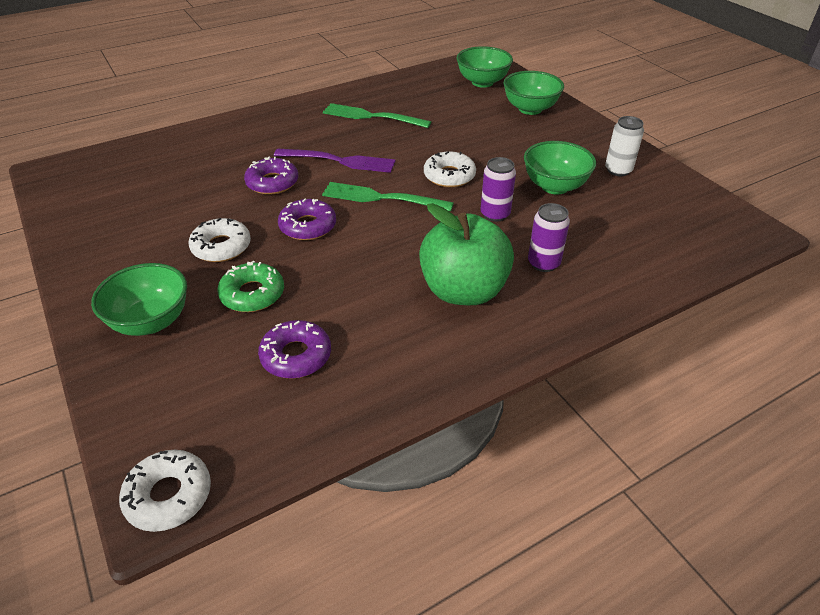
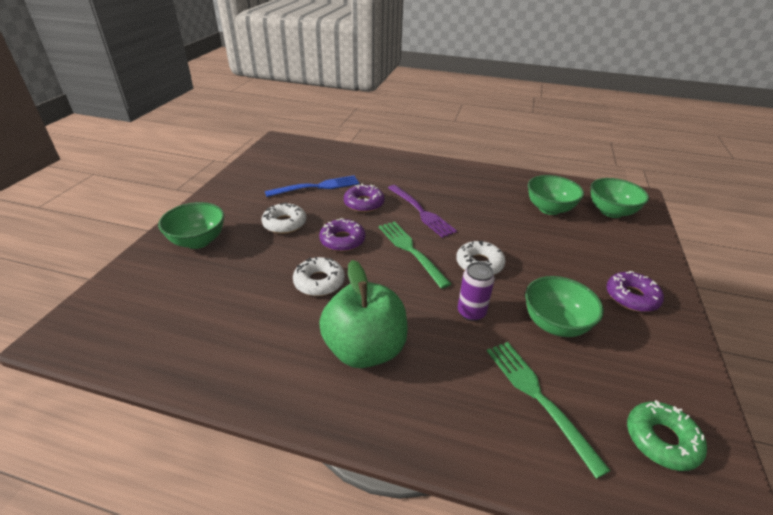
camera: 45 degrees right, 5 degrees down
(168, 496) = (66, 336): white donut -> white donut (319, 282)
(193, 194) = (316, 187): none -> blue fork
(252, 294) = (257, 260): green donut -> green donut (661, 440)
(296, 356) = (219, 311): purple donut -> purple donut (631, 297)
(372, 116) = (486, 195): green fork -> green fork (538, 398)
(530, 109) = (625, 252): green bowl -> green bowl (549, 209)
(543, 263) = (452, 376): purple can -> none
(618, 170) = (641, 350): white can -> none

